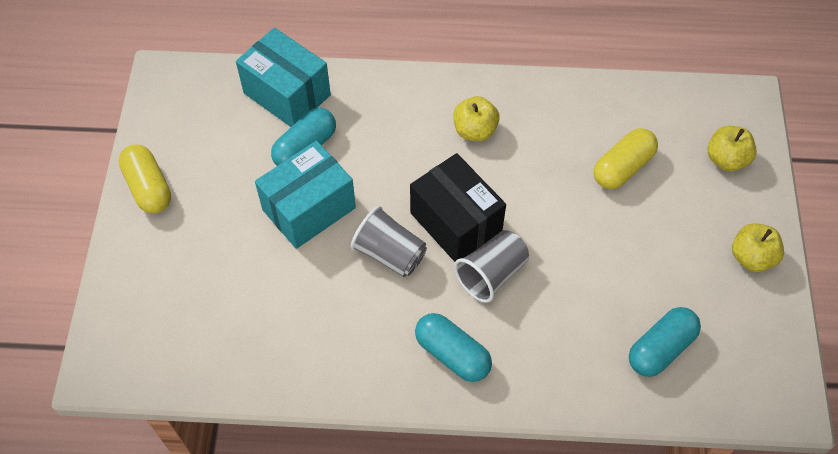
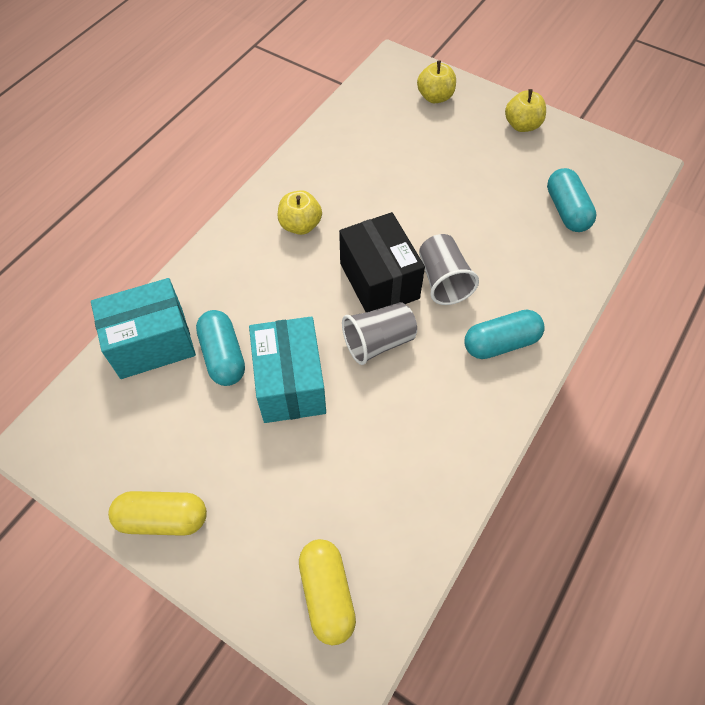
camera: 60 degrees left, 0 degrees up
(456, 222) = (379, 281): black box -> black box turned 75 degrees clockwise
(623, 167) = (402, 154): yellow capsule -> yellow capsule (327, 594)

